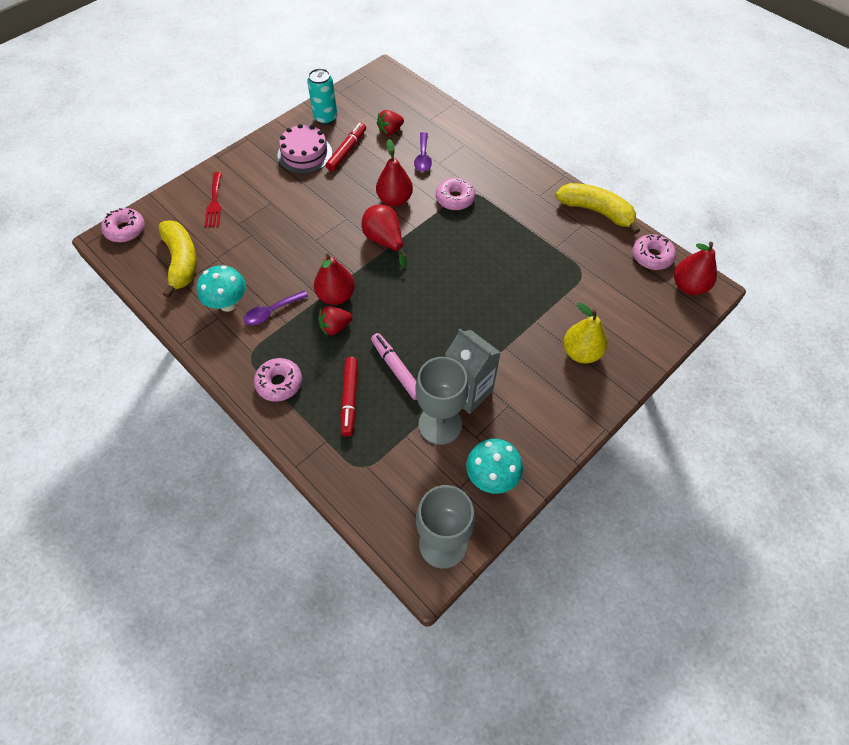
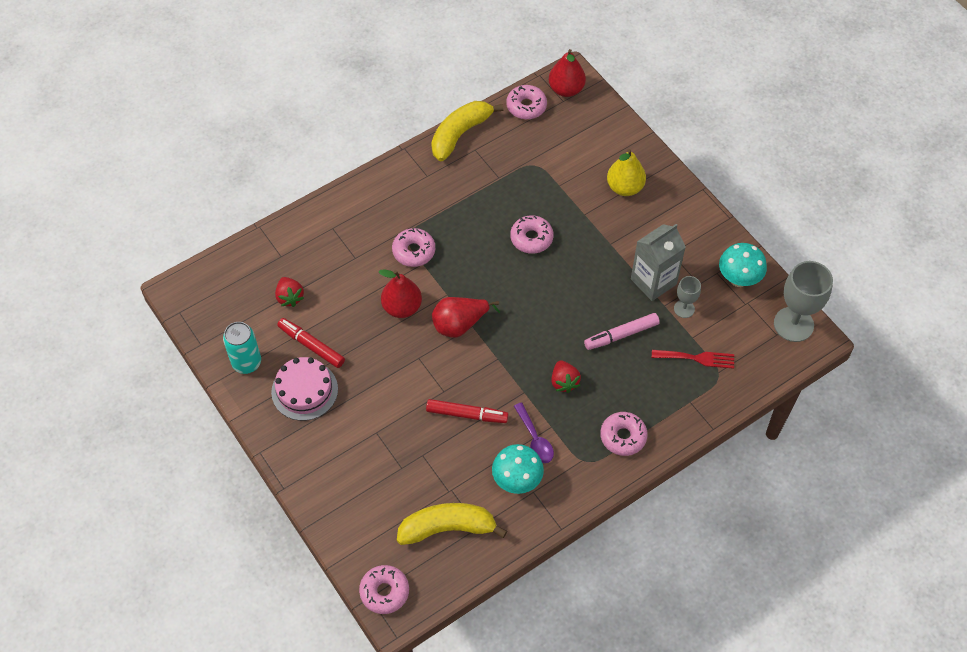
camera: 80 degrees left, 0 degrees up
(214, 202) = (362, 492): red fork -> red fork (697, 358)
(336, 296) = (525, 377): red pear -> none
(350, 399) = (648, 377): red marker -> red marker (467, 414)
(423, 157) = (343, 271): purple spoon -> none
(440, 424) = (684, 309): grey goblet -> grey goblet, size x0.53
(493, 281) = (531, 238): none -> pink donut

